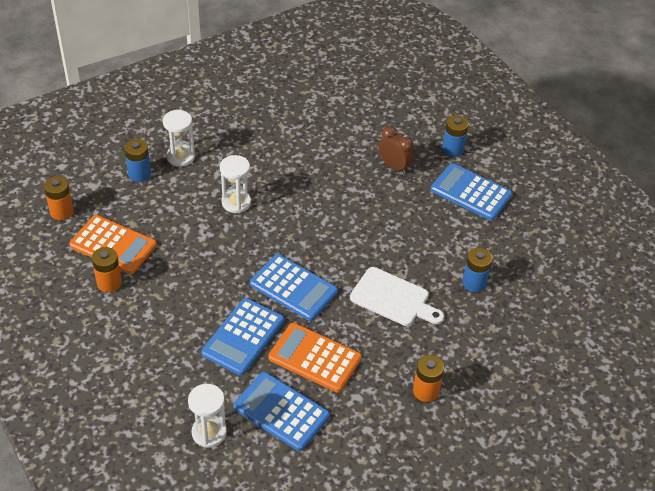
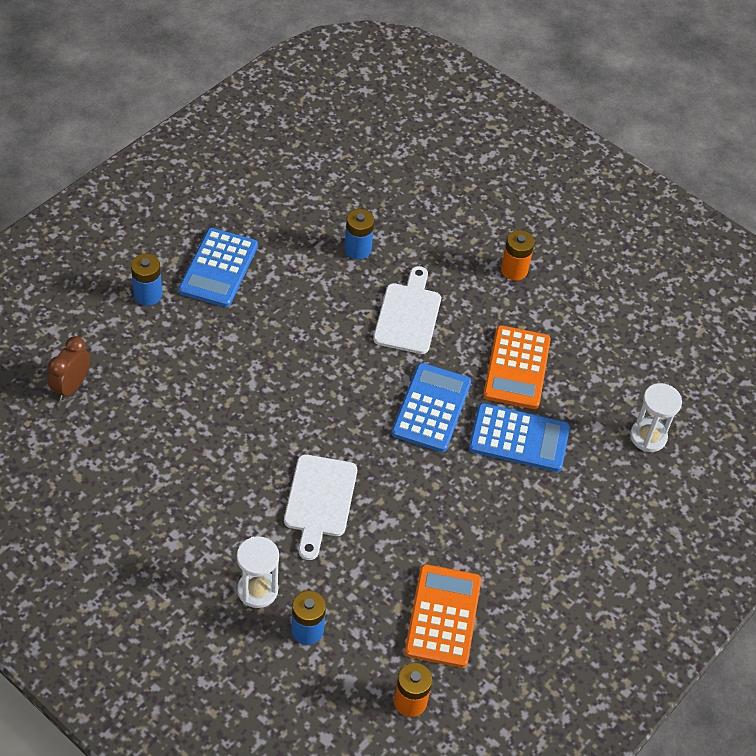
camera: 110 degrees left, 5 degrees up
(109, 283) = (503, 598): orange battery -> none
(236, 202) = (319, 500): white hourglass -> white cutting board
(281, 411) = (594, 382): blue calculator -> none
(394, 166) = (198, 348): brown clock -> brown clock (72, 386)

